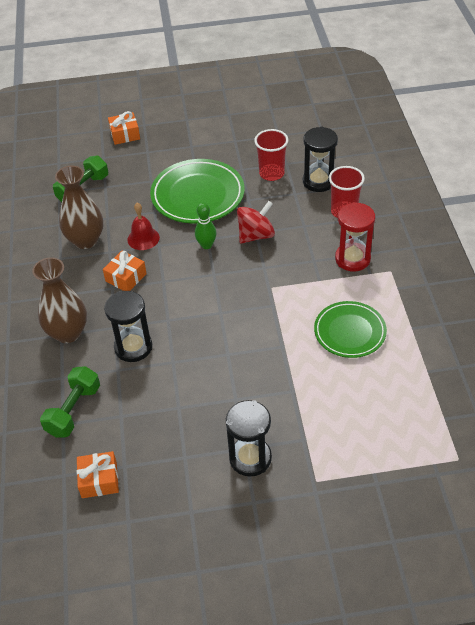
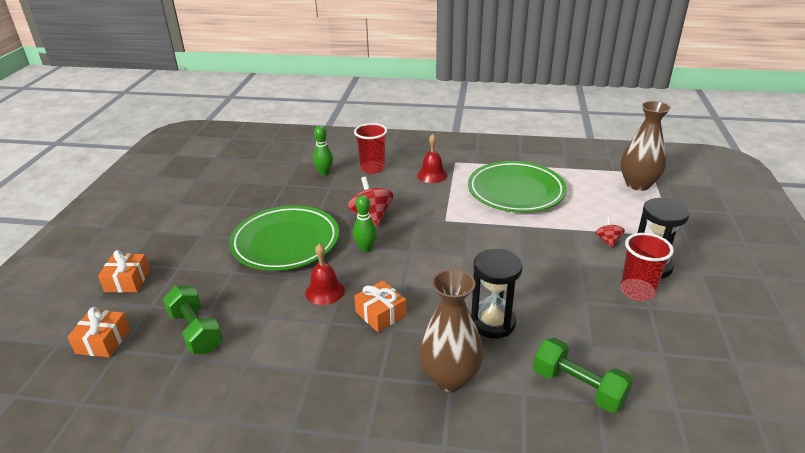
camera: 75 degrees left, 15 degrees down
(85, 240) = (294, 341): brown vase -> brown vase (638, 184)
(99, 480) = (682, 376): orange gift -> orange gift (103, 341)
(271, 173) = (292, 194): red cup -> red cup (637, 291)
(283, 420) = (608, 241): none -> red spinning top
(318, 181) = (324, 173): black hourglass -> green bowling pin
(349, 332) = (516, 191): green plate -> green plate, size x1.52
(352, 259) = (432, 175): red hourglass -> red bell

